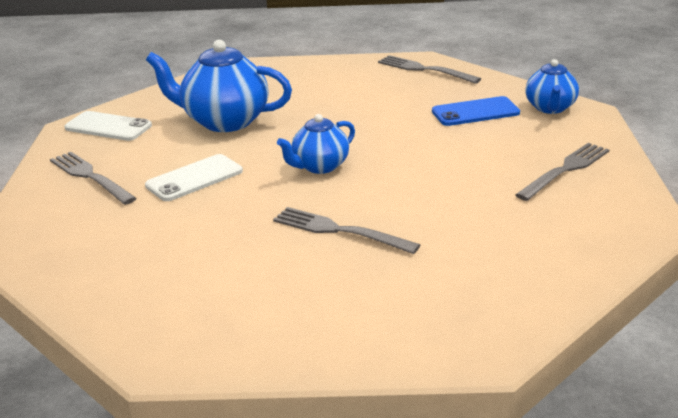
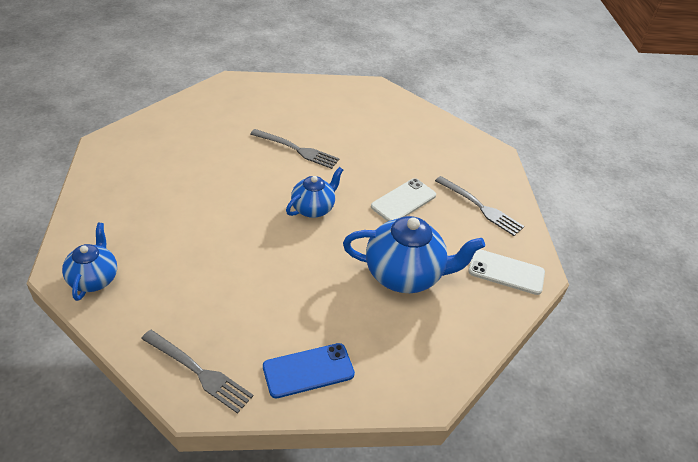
camera: 170 degrees right, 15 degrees up
(475, 112) = (169, 276): blue phone -> blue phone (308, 370)
(565, 170) = (129, 193): grey fork -> none

